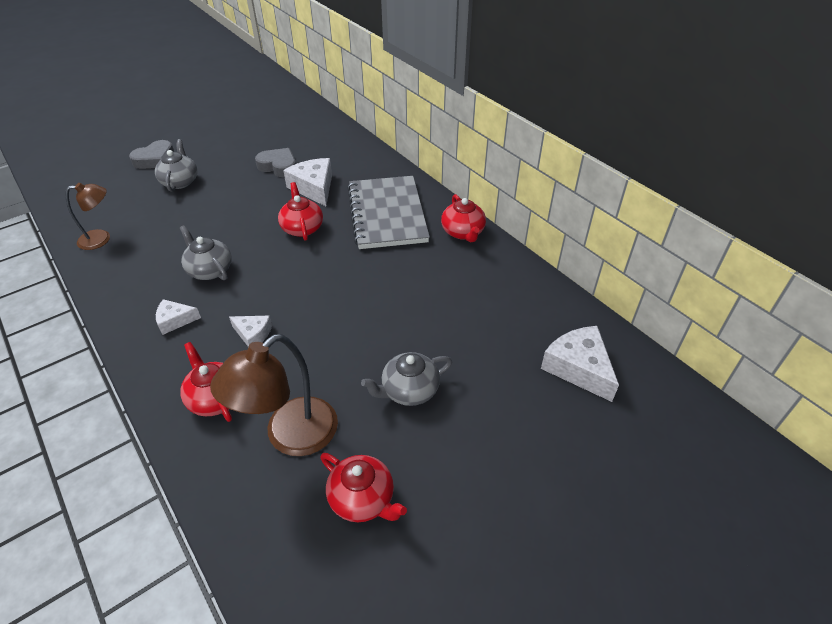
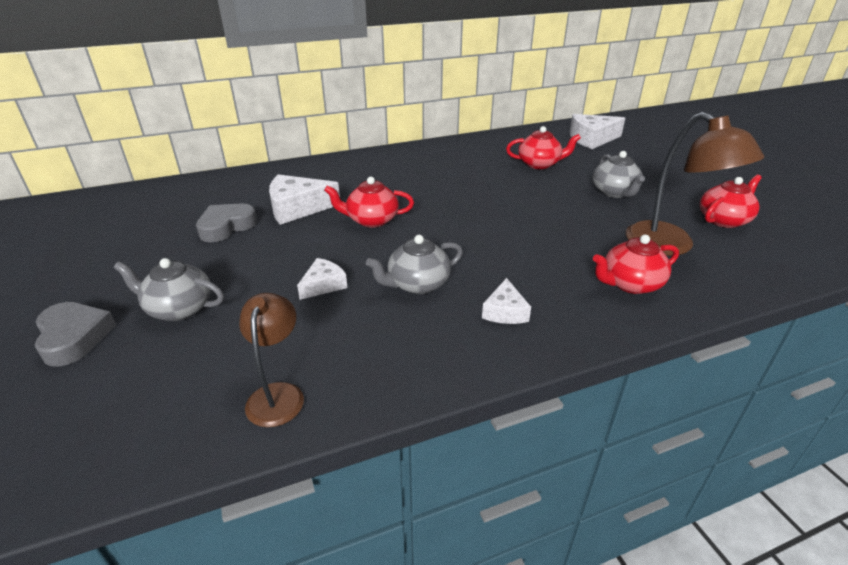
camera: 75 degrees left, 10 degrees down
(253, 334) = (539, 258): white cheese -> white cheese (323, 285)
(387, 214) = (379, 176): grey notebook -> none
(463, 232) = (428, 150): red teapot -> red teapot (539, 164)

